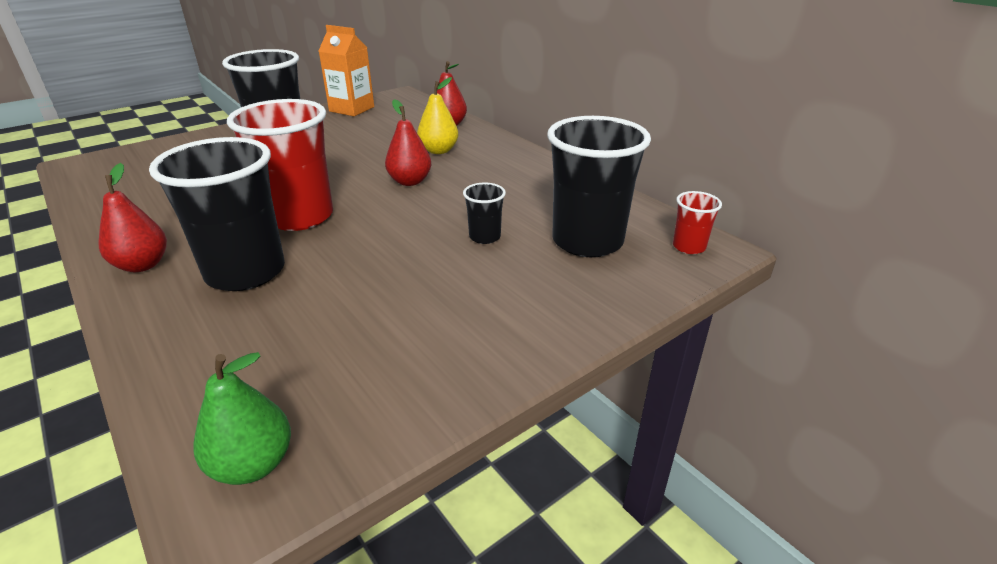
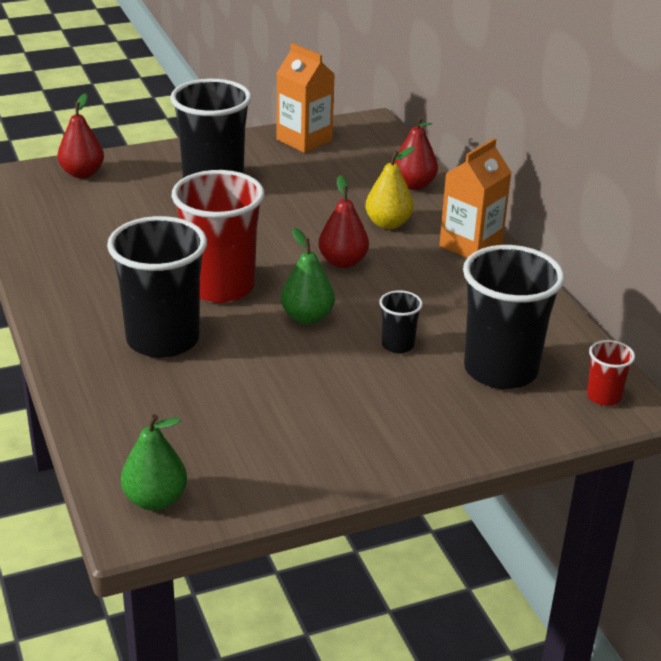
camera: 15 degrees right, 0 degrees up
(142, 265) = (73, 314): red pear -> red pear (82, 173)
(391, 228) = (307, 317): none -> green pear
(512, 155) = (470, 245): none -> orange carton

